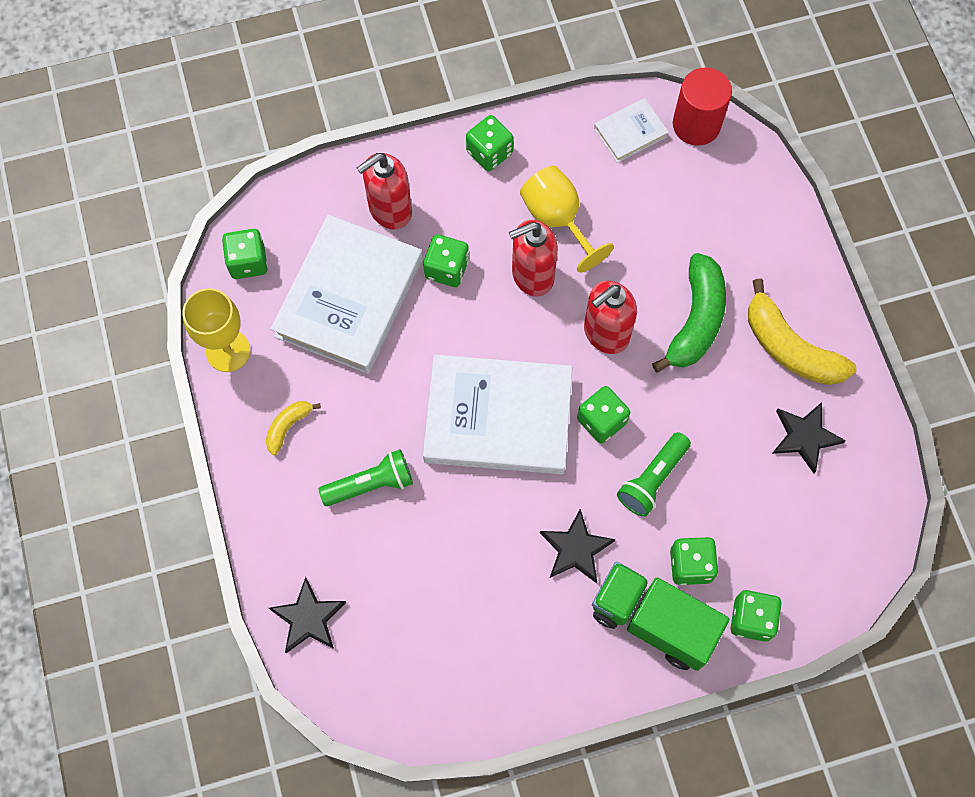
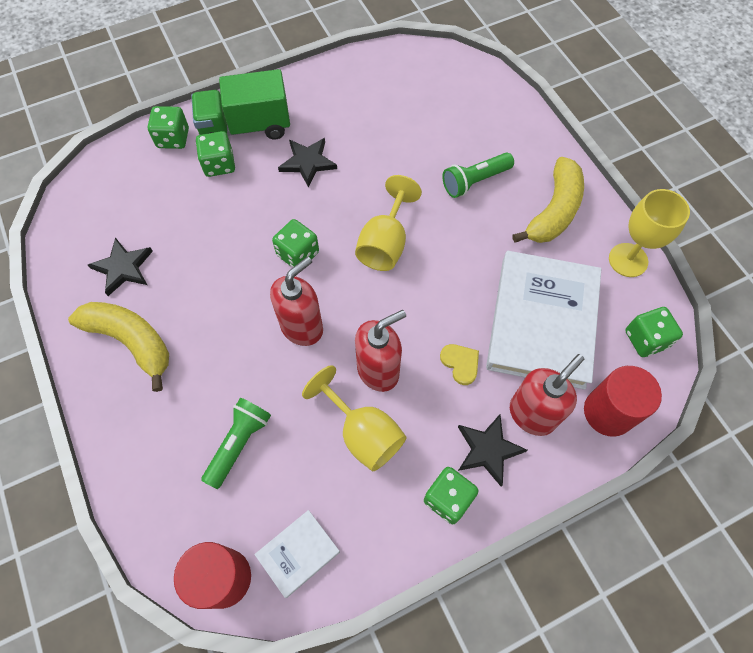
camera: 170 degrees right, 5 degrees down
(288, 427) = (554, 211): yellow banana -> yellow banana, size x1.99
(308, 618) = (492, 96): black star -> black star (488, 450)
(315, 200) = (608, 412): none -> red cylinder
(446, 269) = (460, 363): green dice -> yellow heart
(498, 418) = (385, 243): white book -> yellow goblet
(652, 479) = (252, 217): green flashlight -> green flashlight (239, 443)
(653, 621) = (246, 127): green truck -> green truck turned 150 degrees clockwise
(696, 320) = (219, 352): green banana -> none

